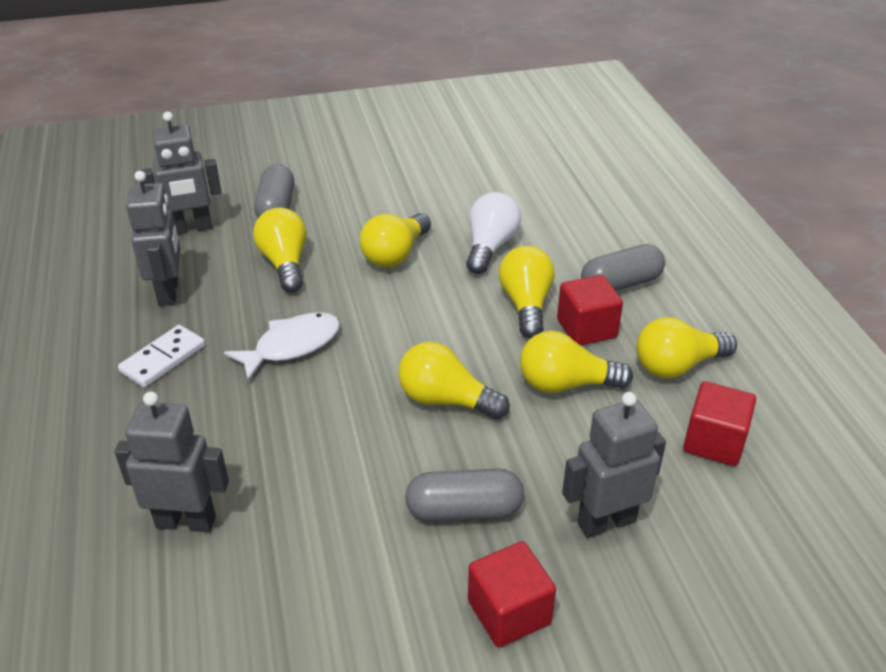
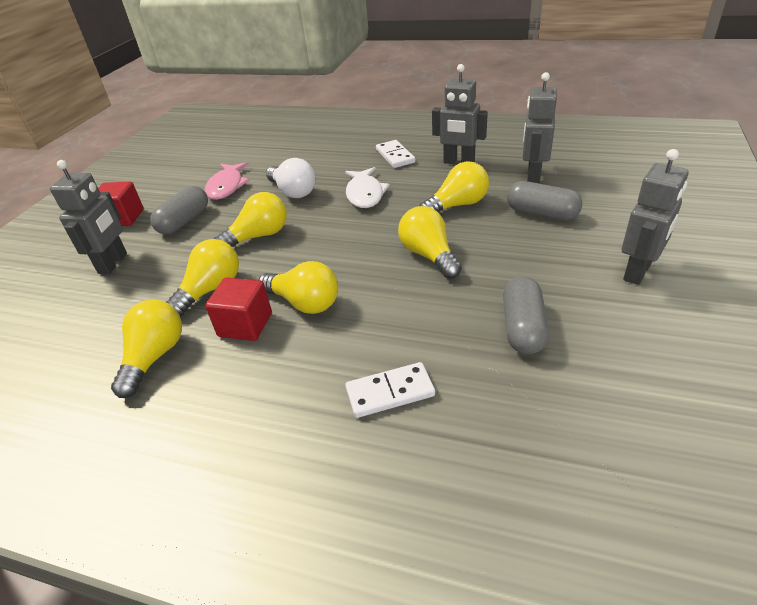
camera: 125 degrees right, 0 degrees up
(186, 521) = (277, 153): grey robot -> grey robot (638, 272)
(285, 263) = (457, 205): yellow light bulb -> yellow light bulb turned 45 degrees counterclockwise
(339, 522) = (227, 186): none -> pink fish
(490, 247) = (397, 311): white light bulb -> white light bulb (293, 192)
(576, 222) = (390, 392): none -> white domino
(621, 284) = (270, 375): grey capsule -> grey capsule (523, 328)
(714, 442) = (85, 336): red cube -> none

